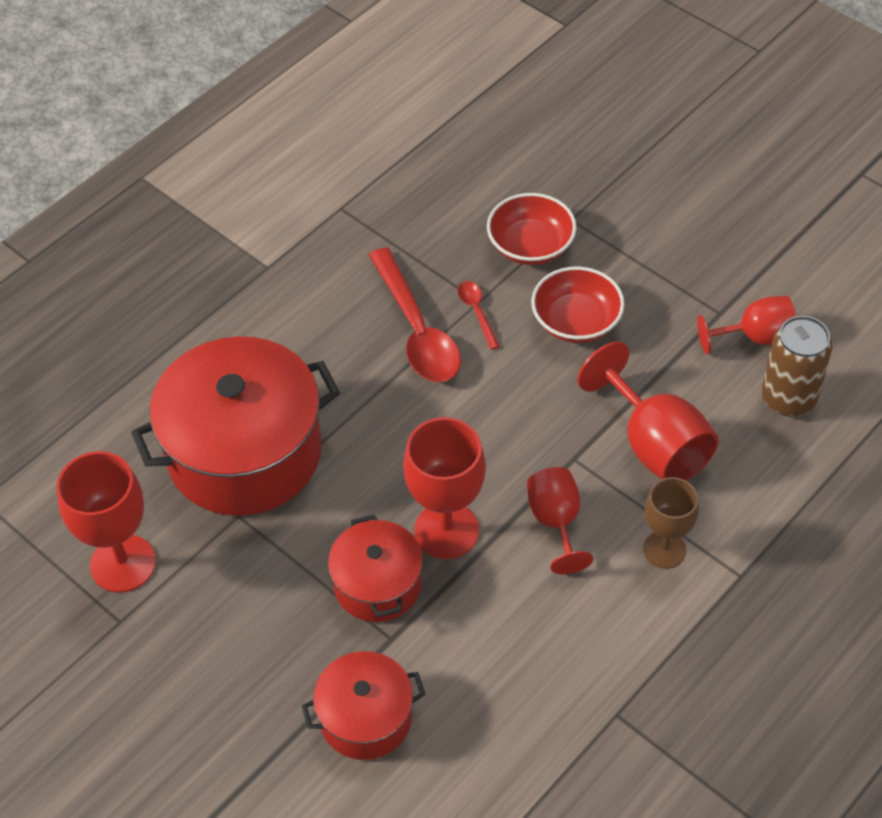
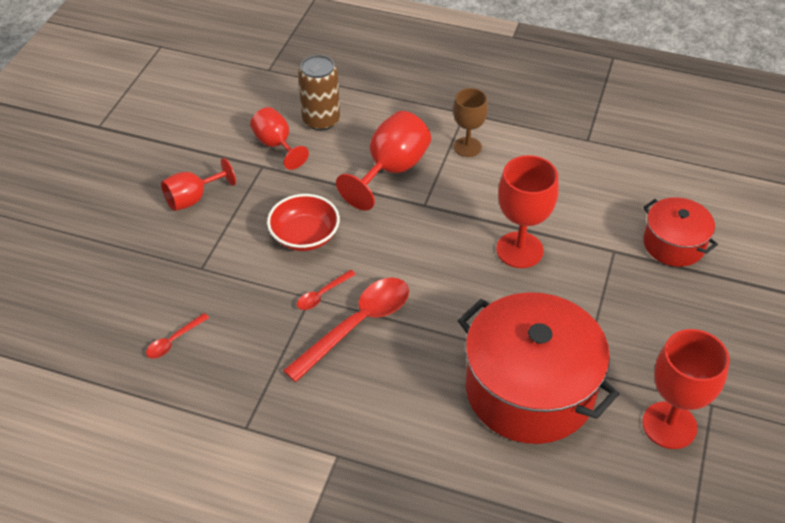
camera: 115 degrees left, 5 degrees down
(377, 584) = (582, 271): red pot -> none
(478, 177) = (174, 341): none -> red spoon
(530, 246) = (240, 283): red bowl -> none
(556, 522) = (479, 199): red goblet -> red goblet (193, 199)

